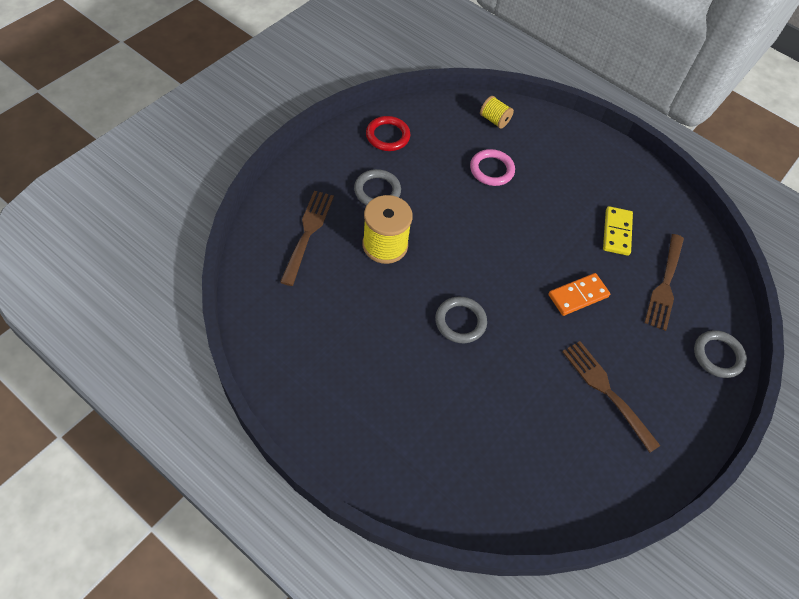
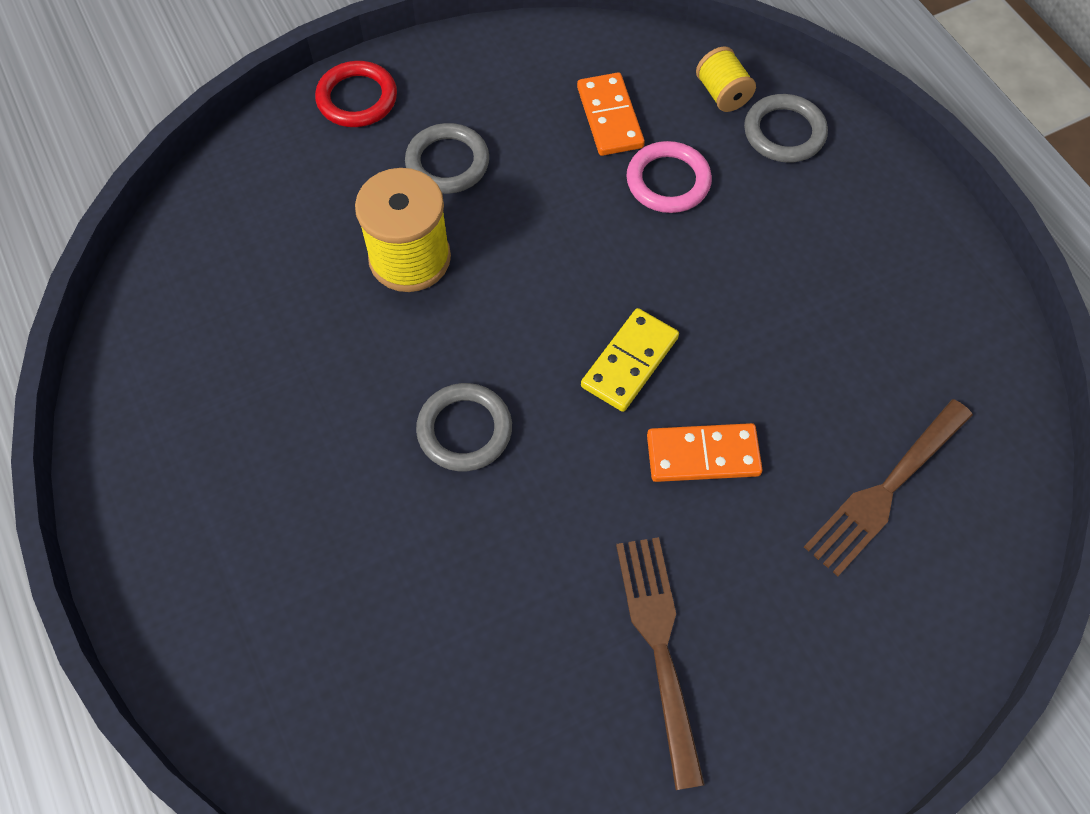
camera: 30 degrees right, 5 degrees up
(308, 233) = (296, 200): brown fork -> none
(387, 136) = (517, 74): red ring -> red ring (357, 98)
(446, 146) = (610, 117): none -> orange domino
(616, 232) = (843, 362): yellow domino -> yellow domino (629, 362)
(718, 355) = (918, 661): grey ring -> grey ring (784, 132)

